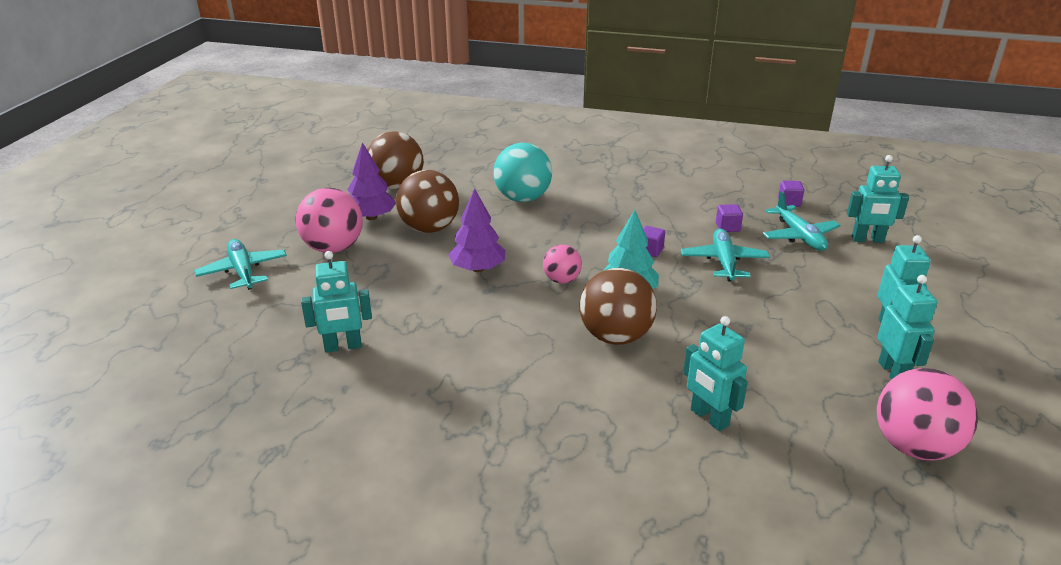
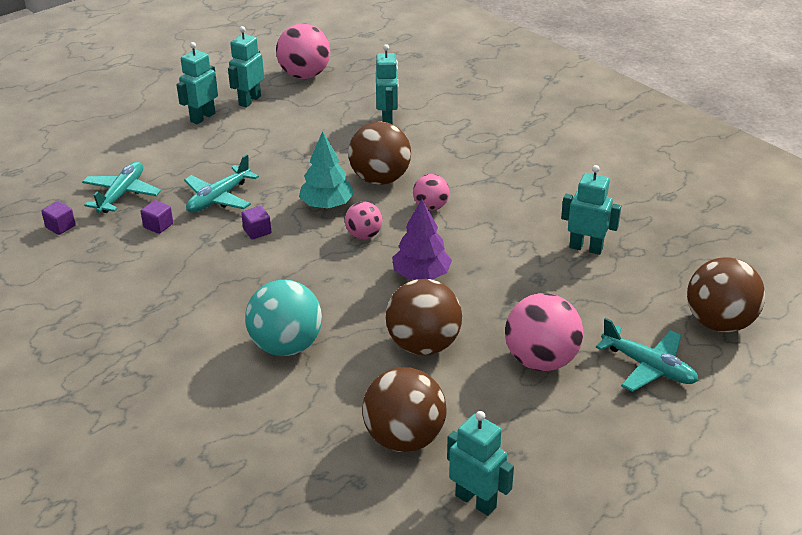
camera: 145 degrees left, 5 degrees up
(183, 325) = (719, 322): none -> brown ball
(243, 271) = (649, 367): turquoise plane -> turquoise plane turned 60 degrees counterclockwise
(371, 217) = (473, 391): purple tree -> none
(532, 328) = (431, 207): none -> pink ball
(867, 240) = (81, 170): turquoise robot -> turquoise robot (476, 501)

